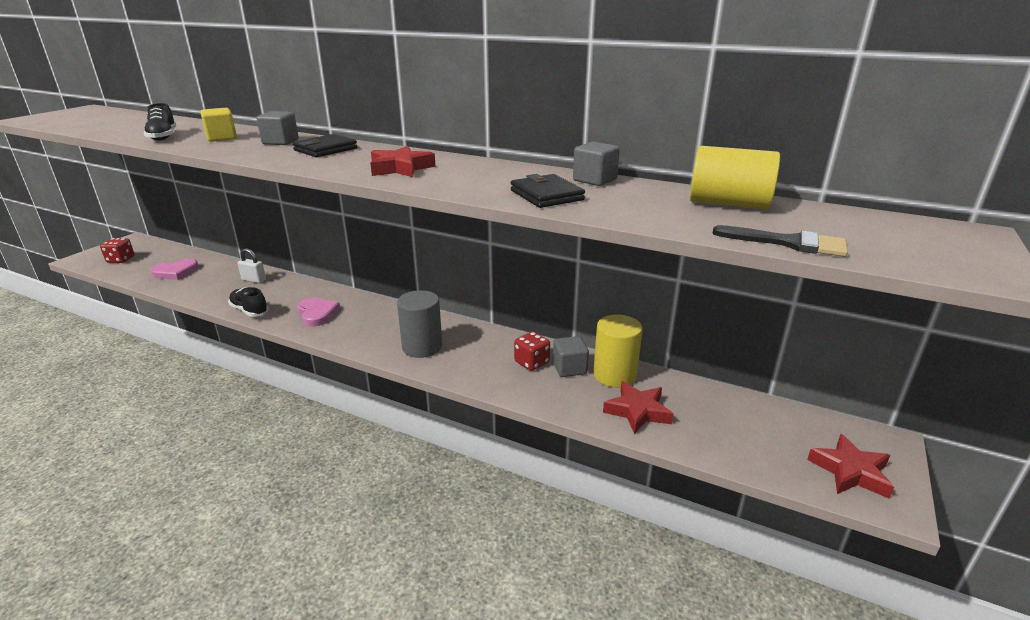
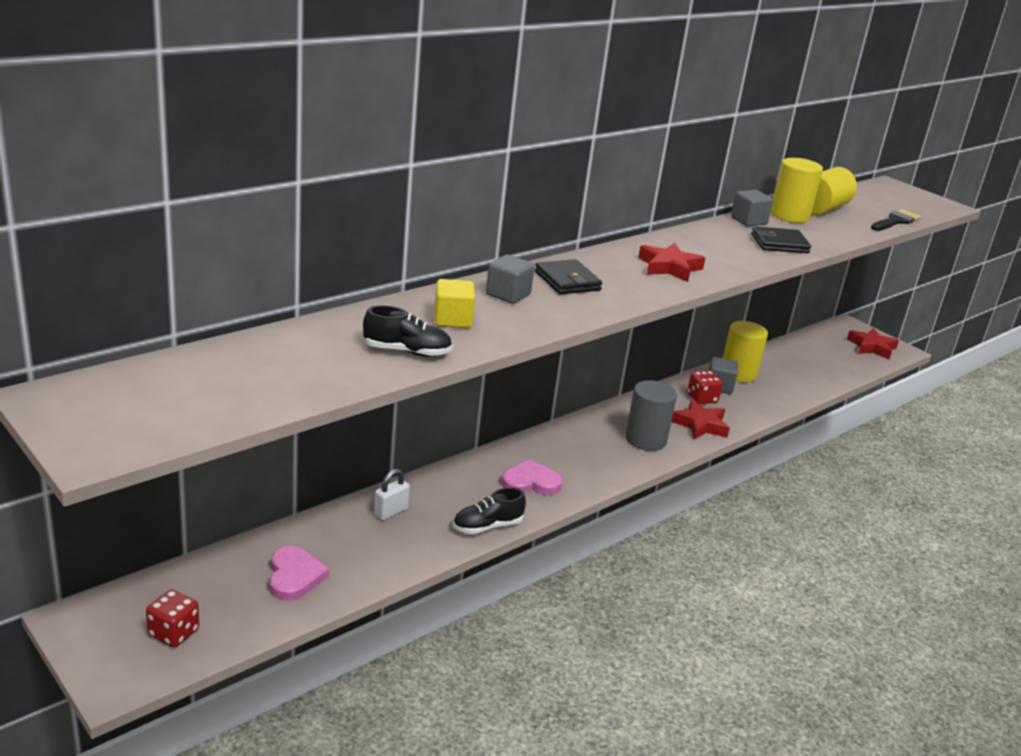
camera: 70 degrees left, 0 degrees up
(637, 411) = (788, 383): red star -> red star (700, 425)
(658, 193) = (789, 215): none -> yellow cylinder

